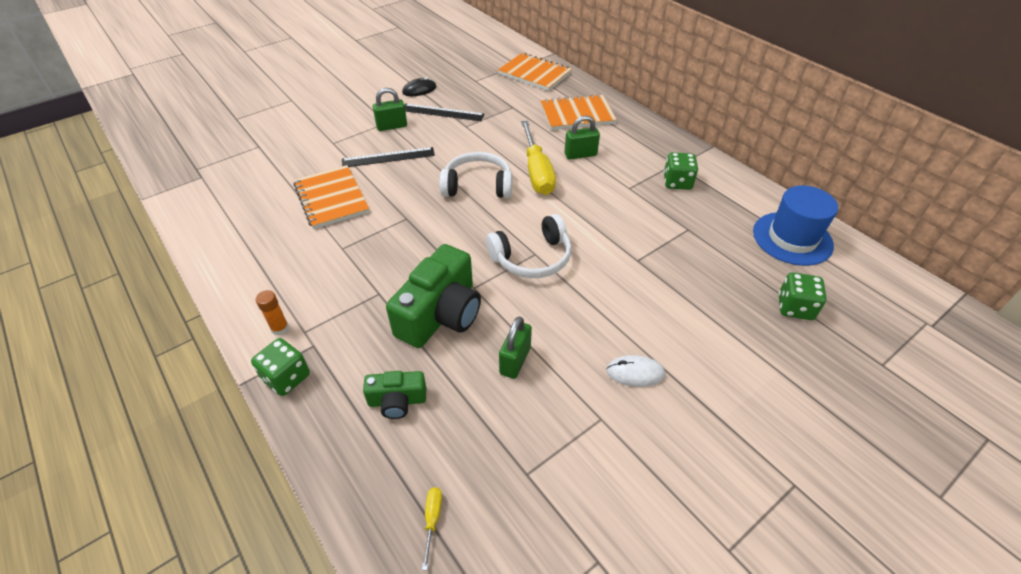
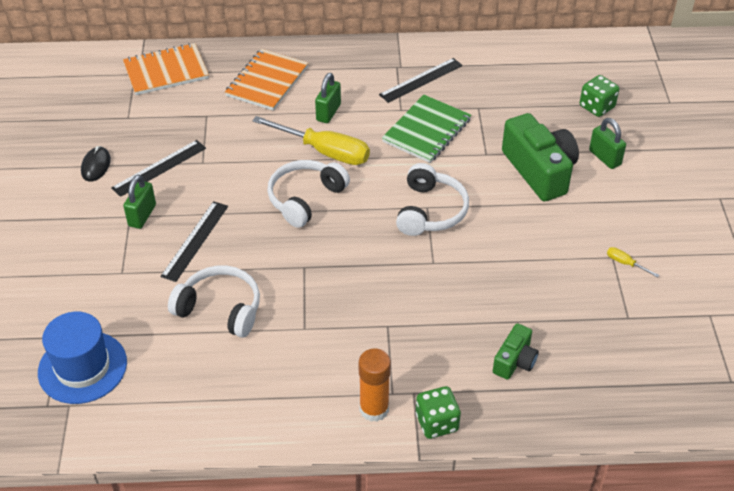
camera: 55 degrees left, 0 degrees up
(280, 328) = (374, 409): orange glue stick -> orange glue stick, size x1.65
(331, 198) = (220, 309): orange notebook -> white headphones
(432, 520) = (629, 383): yellow screwdriver -> yellow screwdriver (625, 263)
(441, 314) = (446, 296): green camera -> green camera (539, 170)
(515, 360) = (528, 275): green padlock -> green padlock (604, 157)
(623, 212) = (426, 131): none -> green notebook
(635, 373) = (588, 218): white mouse -> none
(677, 182) = (421, 80): green dice -> black ruler
(792, 238) = (535, 63): blue hat -> blue hat (82, 367)

